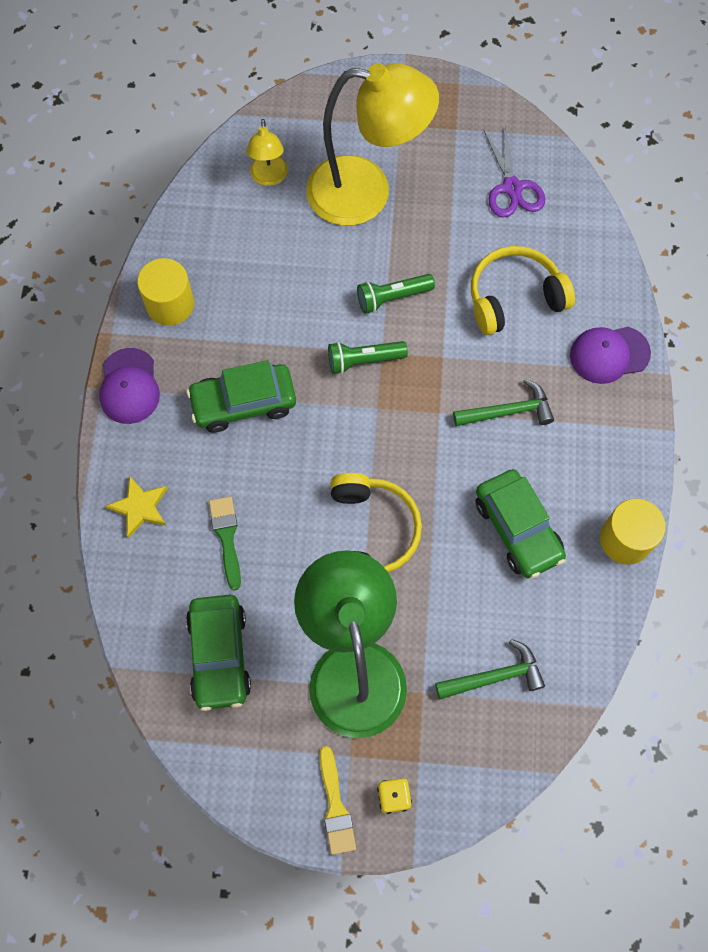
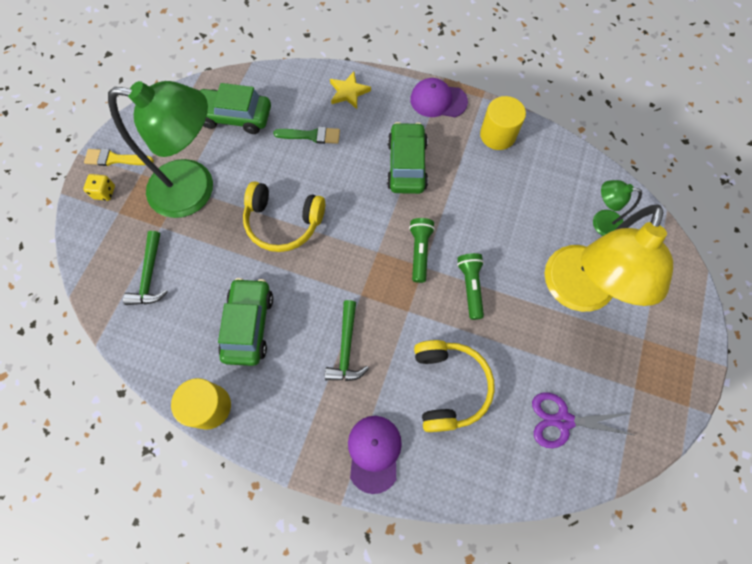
camera: 105 degrees right, 0 degrees up
(269, 177) = (600, 222): yellow lamp -> green lamp
(518, 529) = (248, 325): green car -> green car turned 105 degrees clockwise

